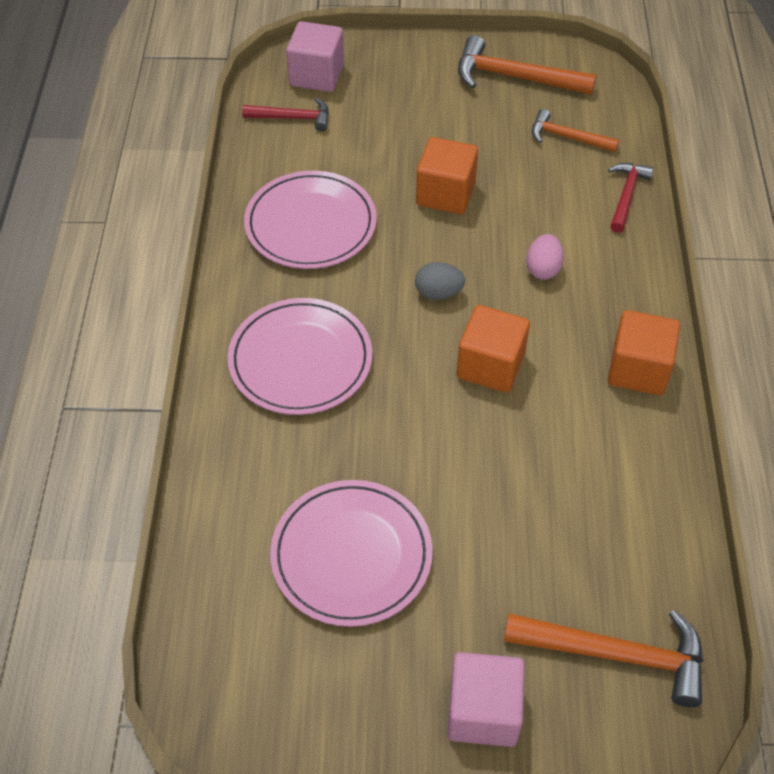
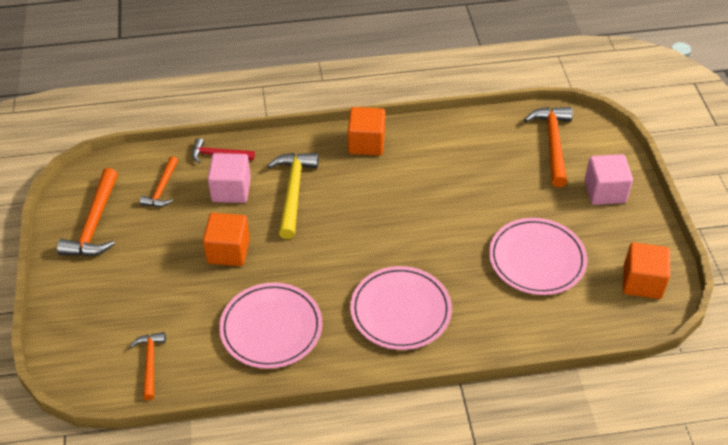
camera: 100 degrees left, 5 degrees down
(292, 118) = (150, 363): red hammer -> orange hammer
(316, 75) = (93, 356): pink cube -> pink cube (231, 190)
(438, 293) = (325, 244): grey egg -> none
(490, 366) = (380, 210): orange cube -> orange cube (642, 282)
(543, 269) = (293, 192): pink egg -> yellow hammer

